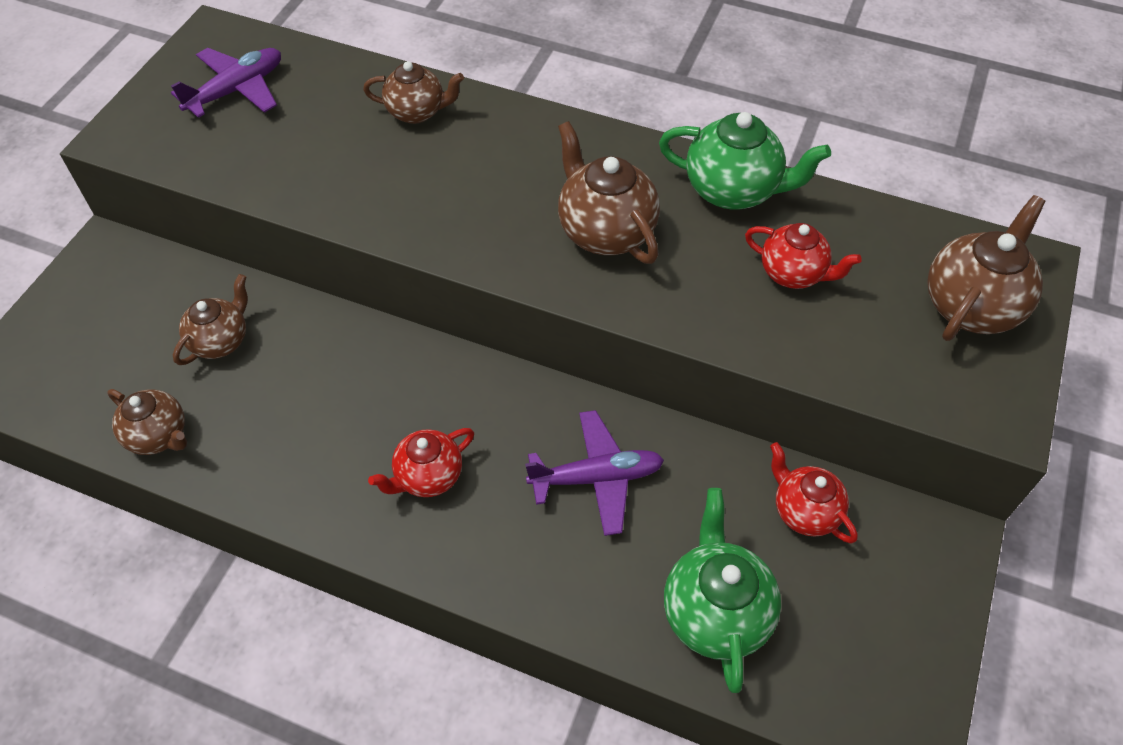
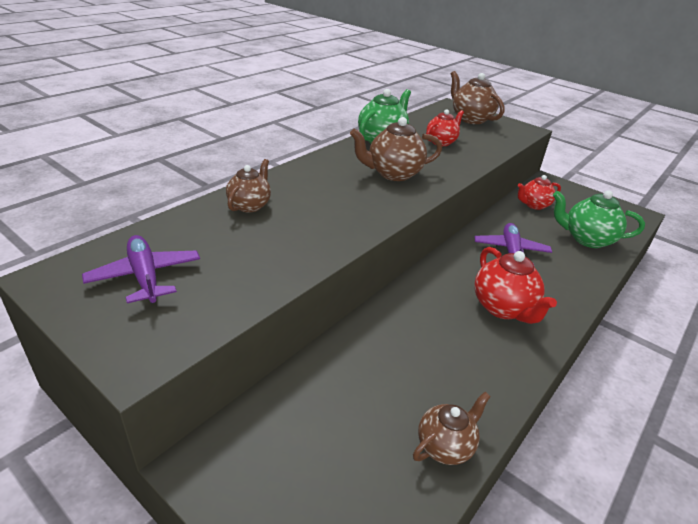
camera: 75 degrees left, 20 degrees down
(221, 341) = (358, 390): brown teapot -> none
(428, 476) = (503, 308): red teapot -> red teapot, size x1.51

